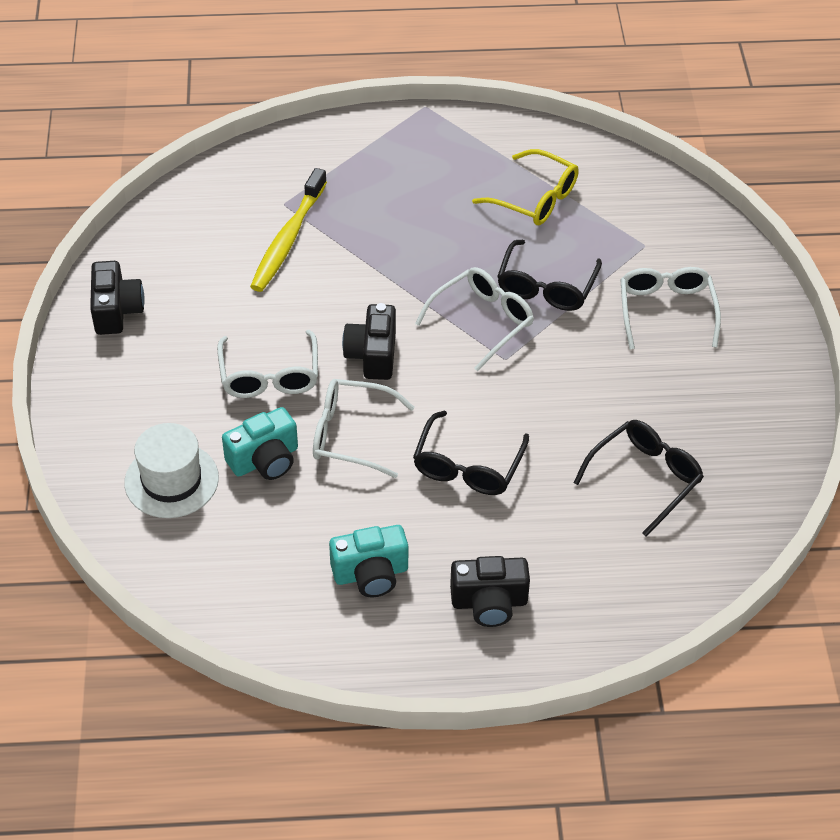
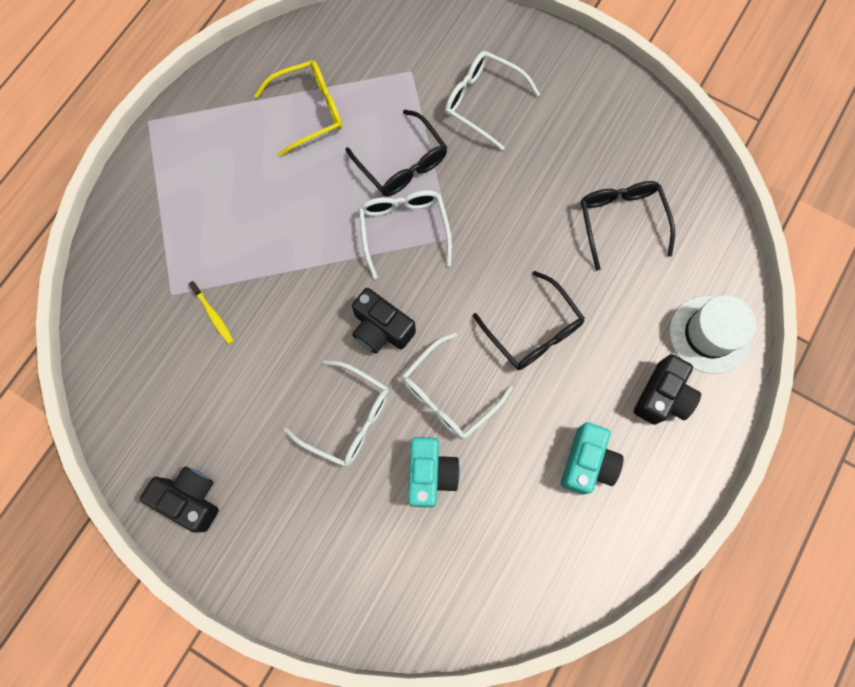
camera: 55 degrees left, 25 degrees up
(171, 480) = (403, 559): white hat -> white hat (709, 334)
(288, 239) = (213, 315): yellow toothbrush -> yellow toothbrush, size x0.47

